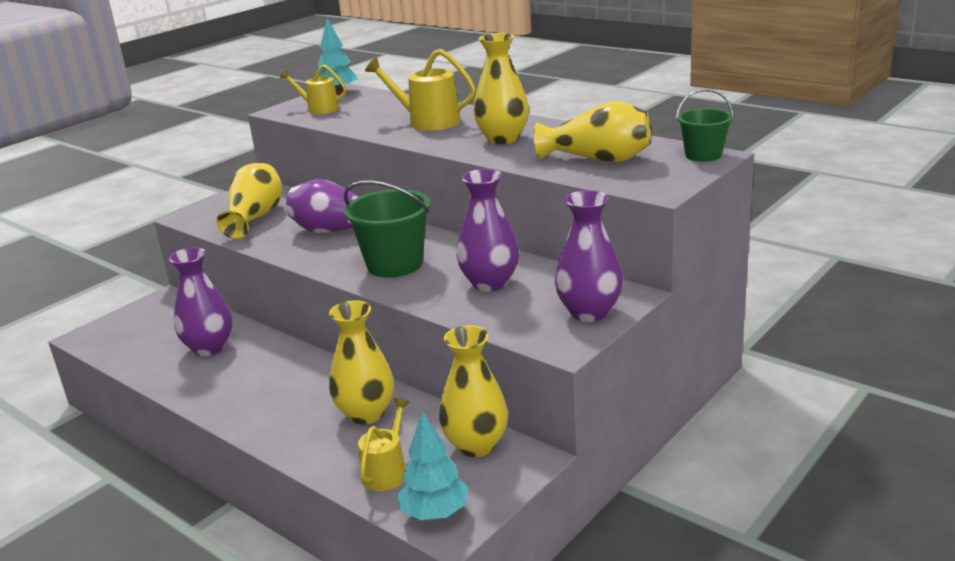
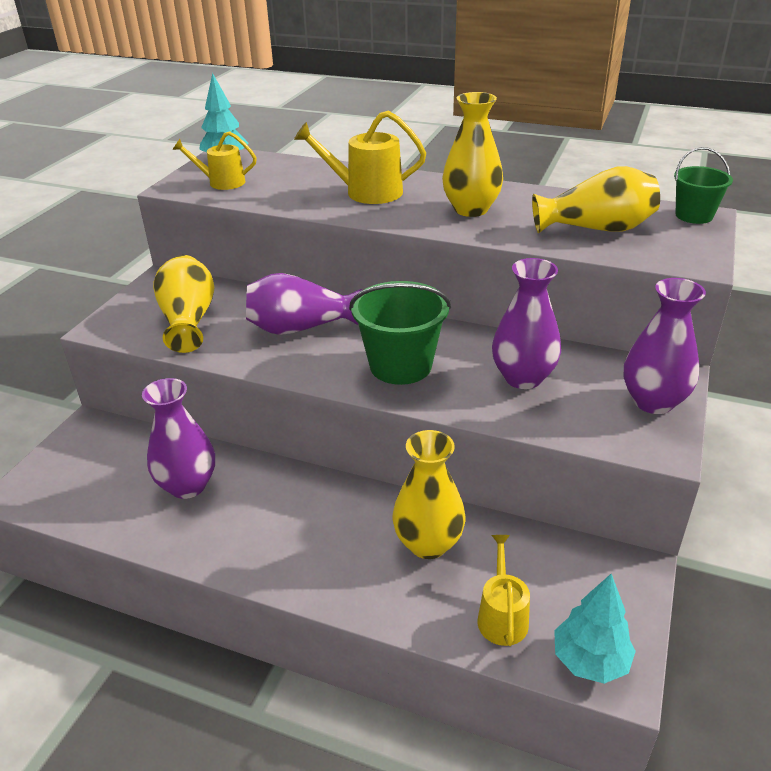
camera: 20 degrees left, 10 degrees up
(476, 445) = (571, 562): yellow vase -> none

